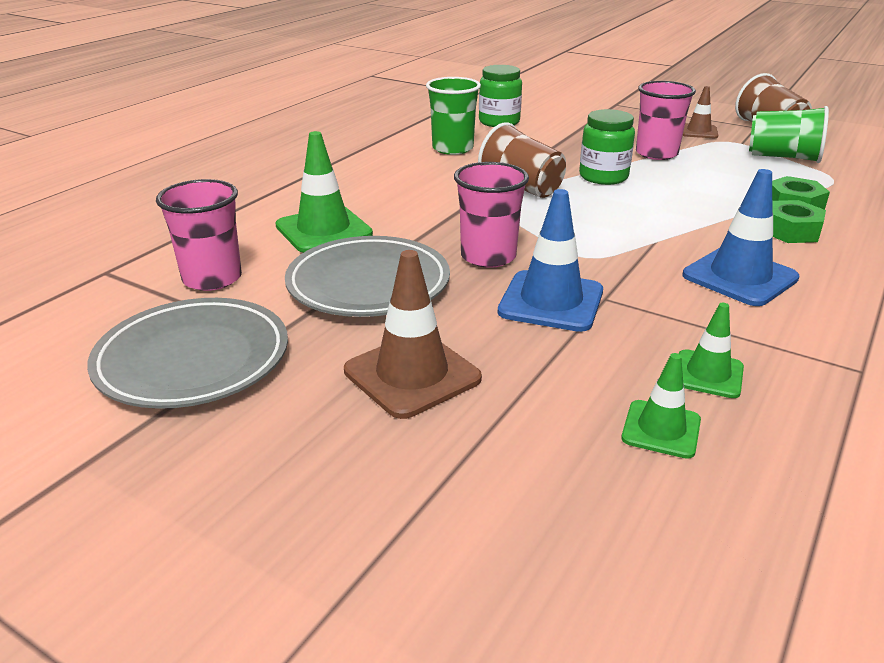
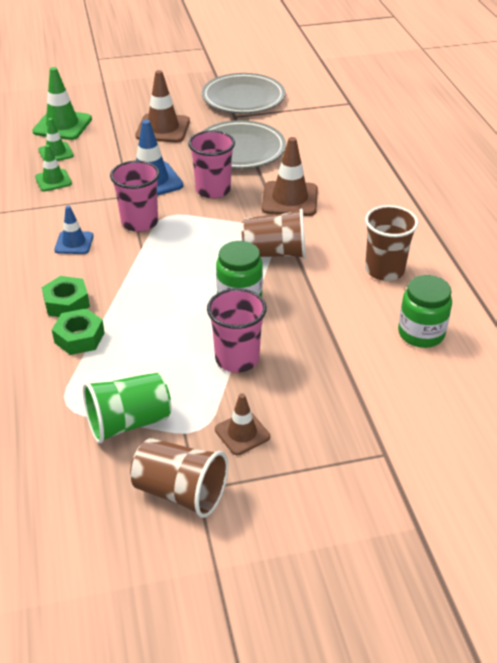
camera: 135 degrees right, 10 degrees up
(212, 278) = (304, 121): pink cup -> pink cup (139, 222)
(323, 230) = (315, 163): green traffic cone -> green traffic cone (62, 125)
(423, 214) = (290, 199): none -> brown traffic cone
(452, 148) = (384, 270): green cup -> brown cup
(739, 277) = (74, 243): blue traffic cone -> blue traffic cone, size x0.60

